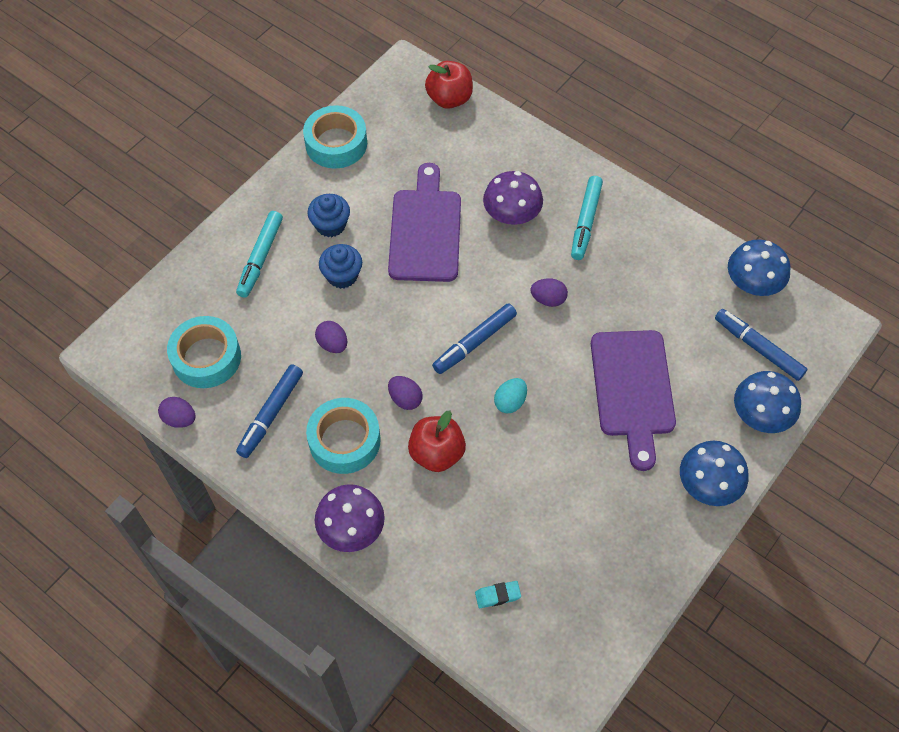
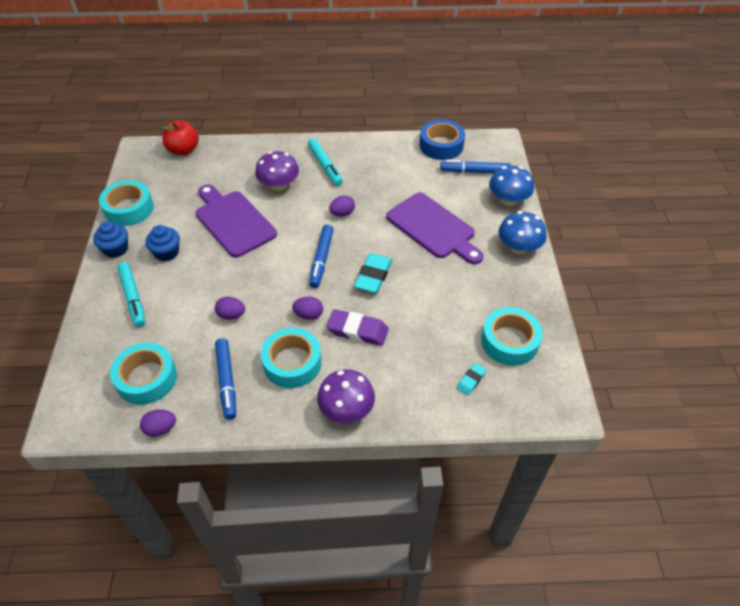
camera: 40 degrees left, 10 degrees down
(342, 276) = (201, 275): blue cupcake -> blue cupcake (116, 249)
(437, 453) = (357, 331): red apple -> purple eraser
(510, 402) = (373, 276): turquoise egg -> turquoise eraser
(581, 586) = (509, 341): none -> turquoise tape
(752, 283) = (441, 145): blue mushroom -> blue tape

